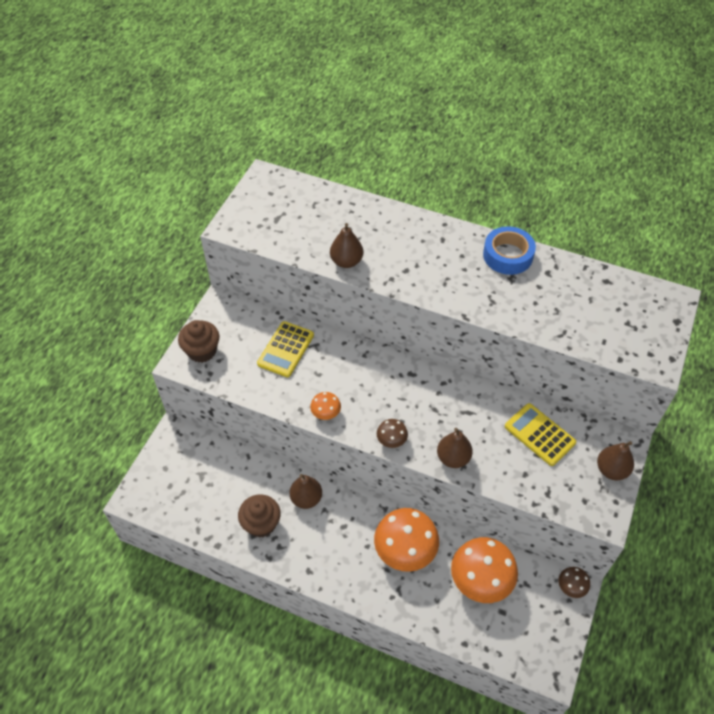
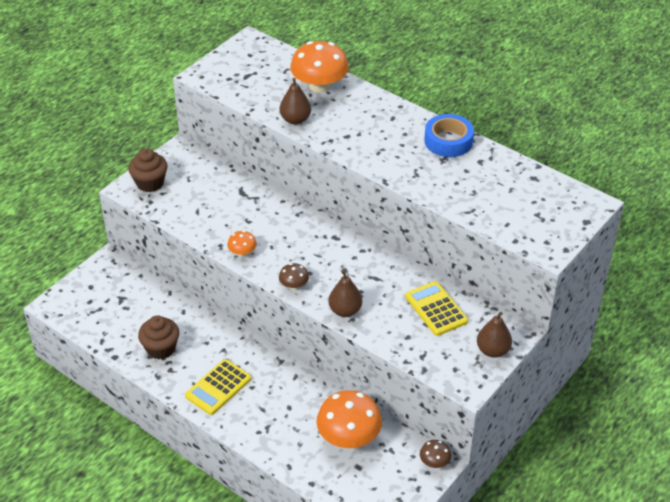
camera: 15 degrees right, 10 degrees down
(286, 349) = (226, 196): yellow calculator -> yellow calculator (218, 387)
(306, 498) = (210, 337): brown pear -> none
(405, 550) = (286, 397): orange mushroom -> orange mushroom (319, 85)

